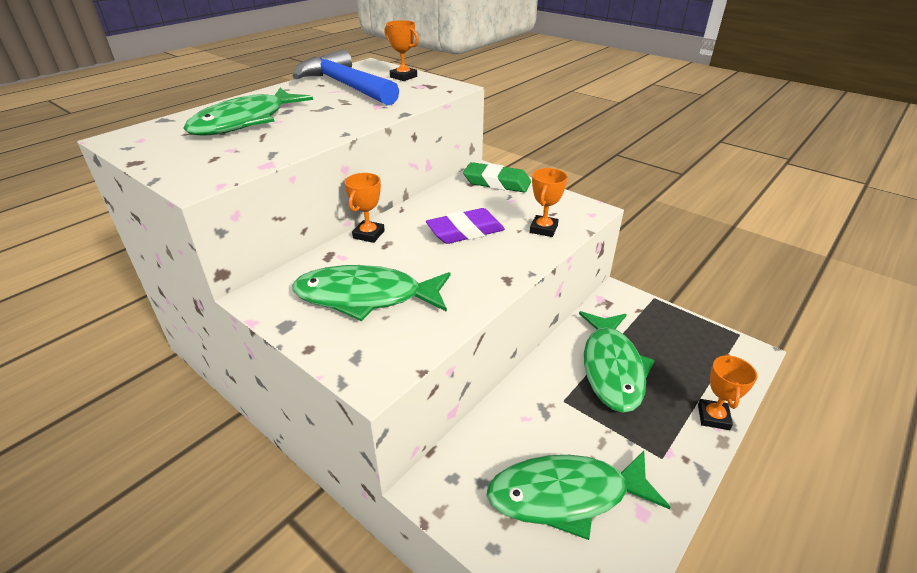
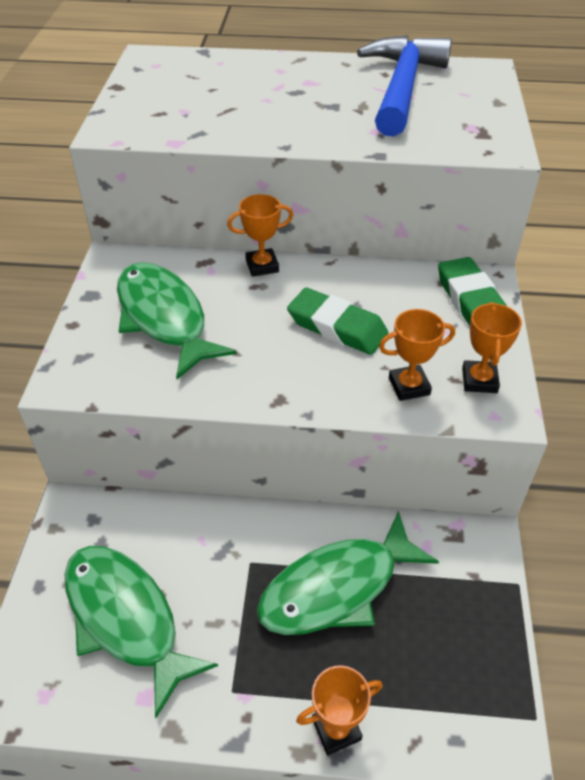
camera: 55 degrees right, 10 degrees up
(245, 122) = (245, 87): green fish -> none
(403, 77) = (482, 106): orange trophy -> orange trophy (479, 380)
(465, 231) = (337, 327): purple eraser -> green eraser

